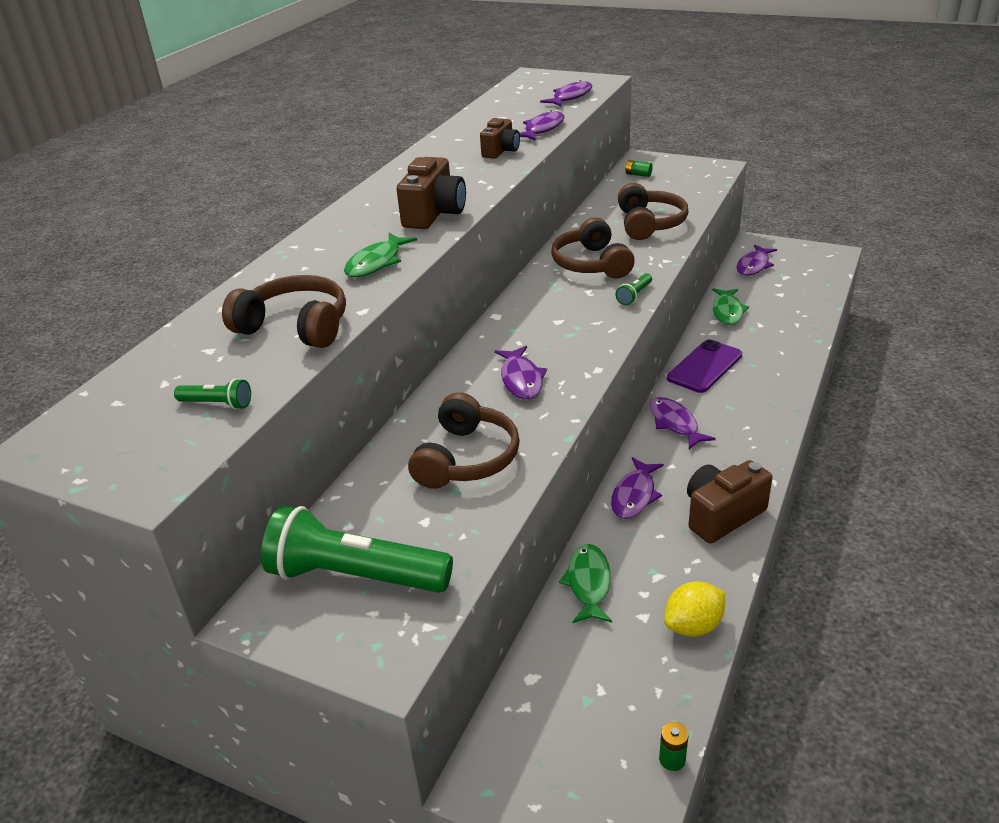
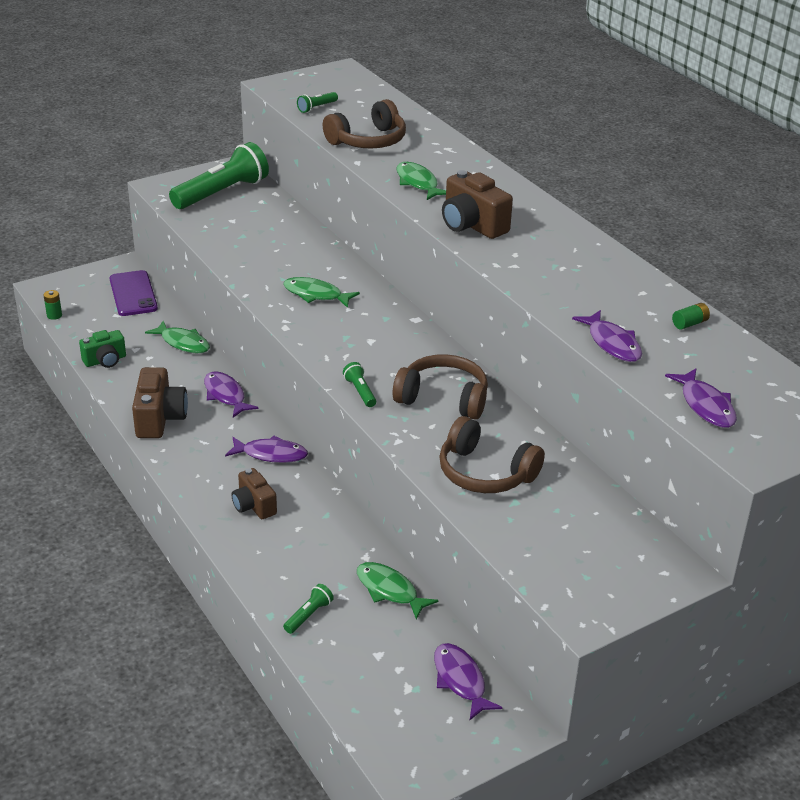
camera: 120 degrees right, 0 degrees up
(466, 458) = (264, 248): brown headphones -> none
(501, 151) = (576, 299): brown camera -> brown camera (254, 506)
(521, 380) = (316, 295): purple fish -> green fish
(638, 175) = (628, 538): green battery -> green battery (689, 323)
(693, 626) = (105, 360): yellow lemon -> green camera
(704, 367) = (320, 515): purple phone -> purple phone (133, 294)
(794, 327) = (309, 615): none -> green flashlight

